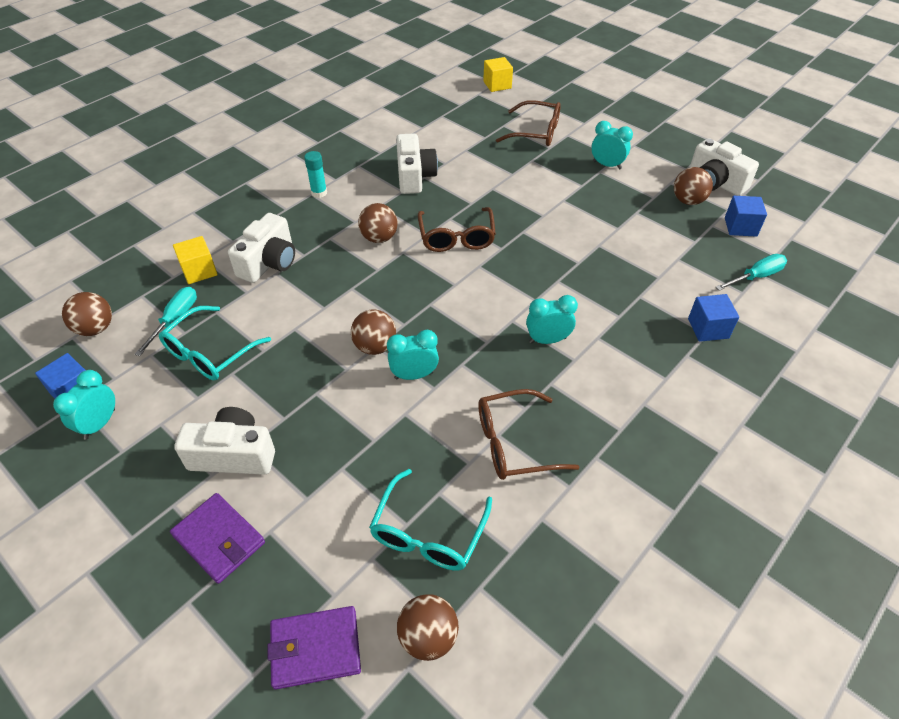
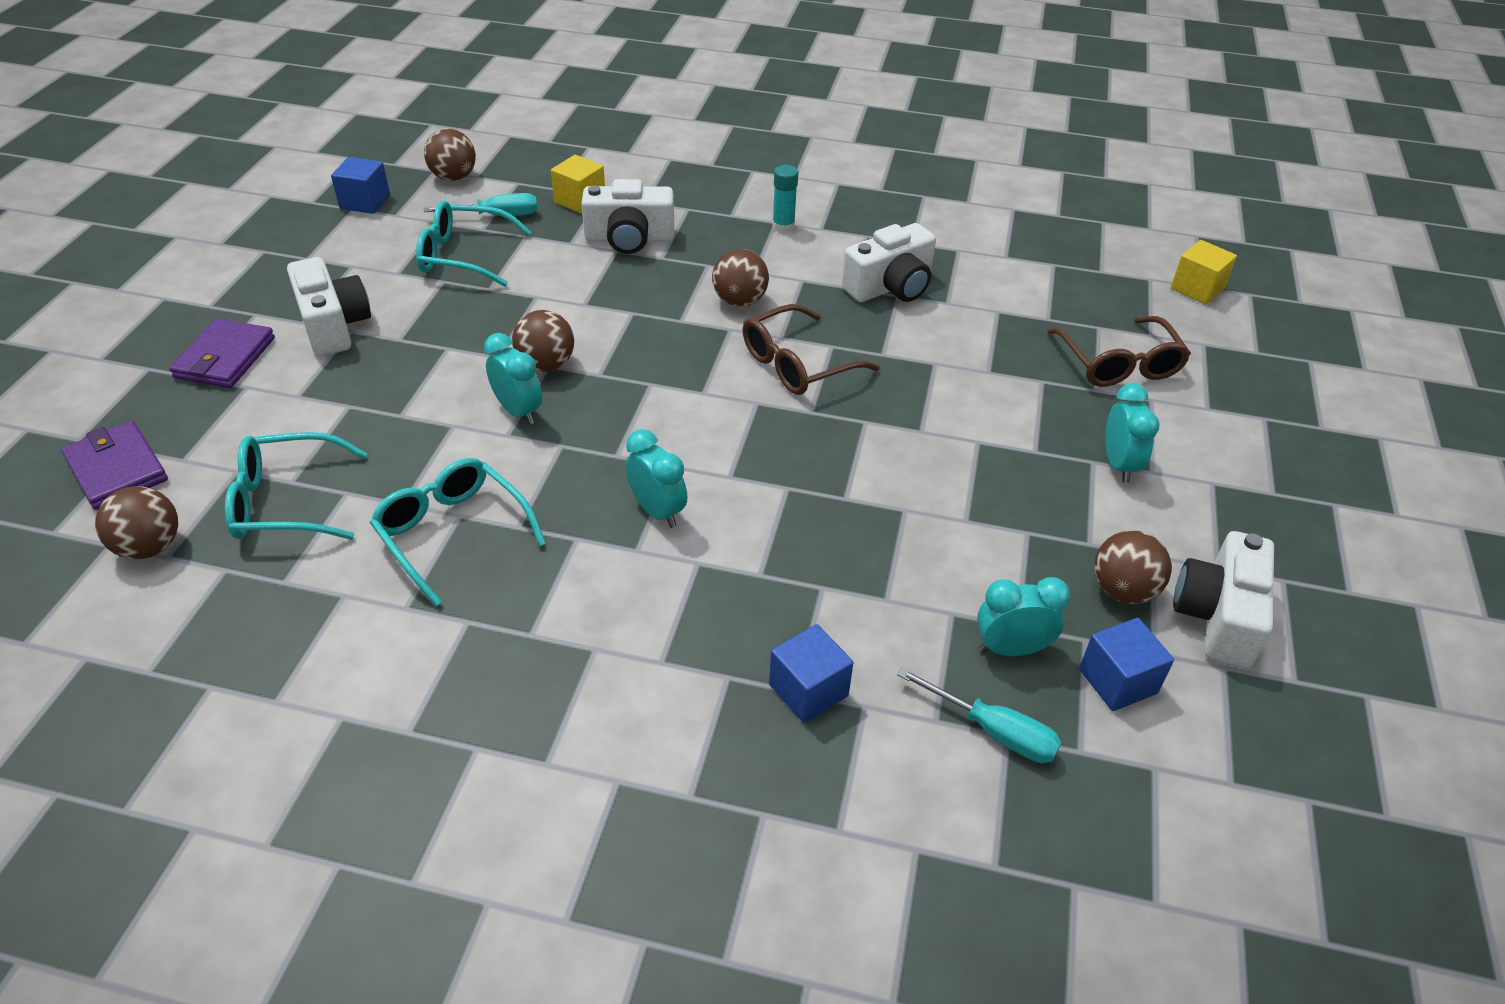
camera: 60 degrees right, 5 degrees down
(100, 424) = (334, 232): turquoise clock -> turquoise clock (1011, 649)
(514, 443) = (452, 533): brown glasses -> turquoise glasses

